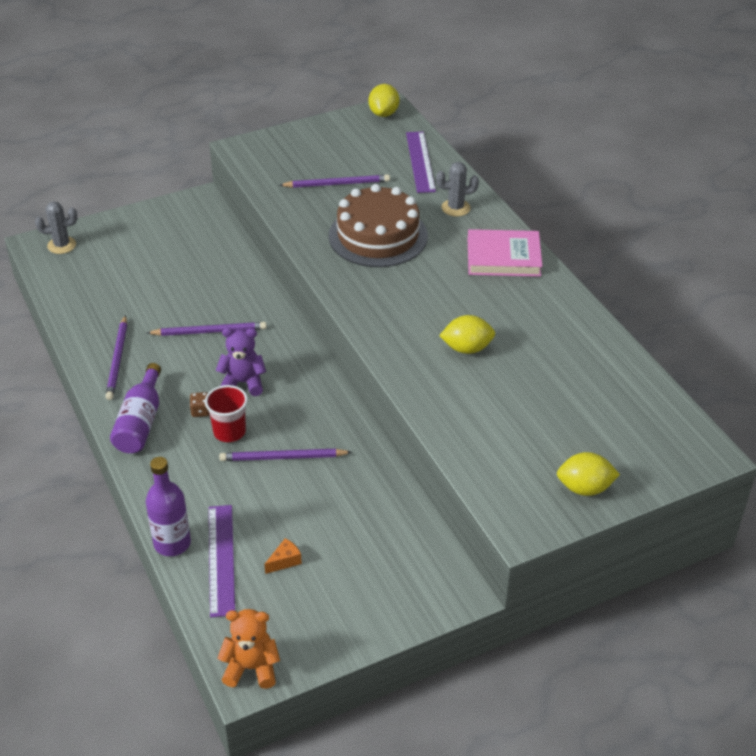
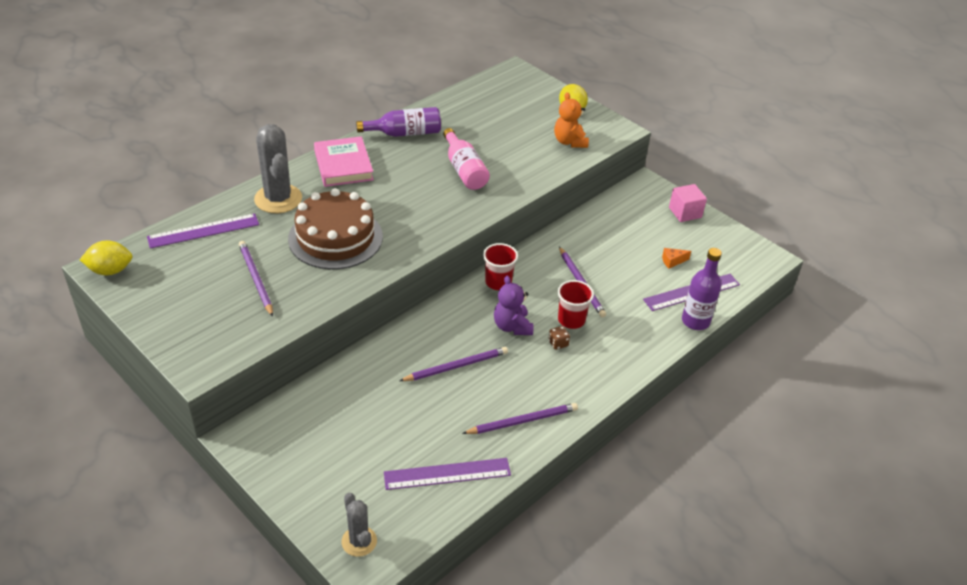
camera: 110 degrees left, 0 degrees up
(92, 301) = (447, 473): none -> purple ruler
(140, 422) = (590, 378): purple bottle -> purple bottle (405, 133)
(209, 331) = (456, 366): purple pencil -> purple pencil turned 90 degrees clockwise
(251, 668) = (760, 257): orange teddy bear -> orange teddy bear (569, 142)
(285, 561) = (672, 261): orange cheese -> orange cheese turned 45 degrees counterclockwise
(315, 388) = (498, 282): none -> red cup
(378, 615) = (685, 213): none -> pink cube
(455, 208) = (278, 199): grey cactus -> grey cactus, size x1.74
(467, 348) = (464, 170): yellow lemon -> pink bottle

